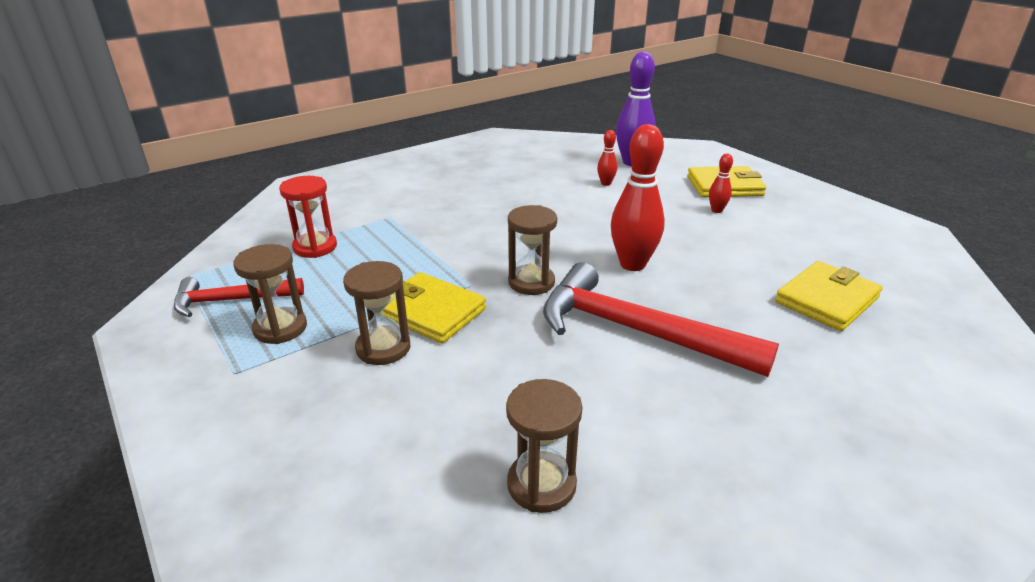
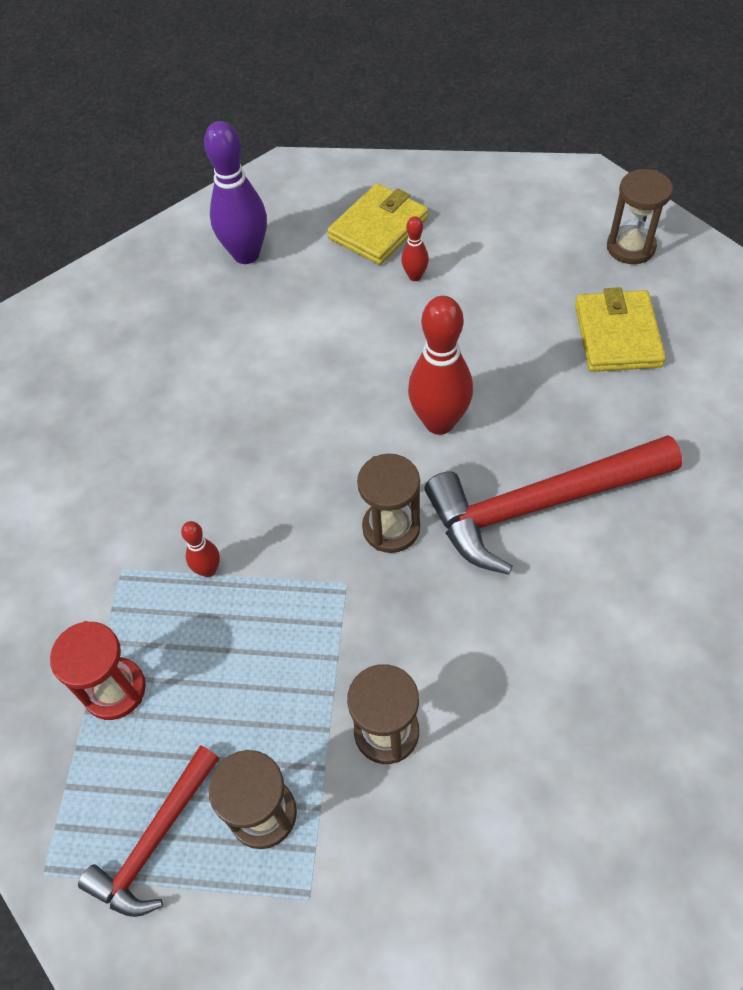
camera: 45 degrees left, 25 degrees up
(430, 312) = (361, 651): yellow wallet -> none
(541, 484) = (665, 721): brown hourglass -> brown hourglass (630, 247)
(606, 183) = (266, 315): red bowling pin -> red bowling pin (208, 570)

